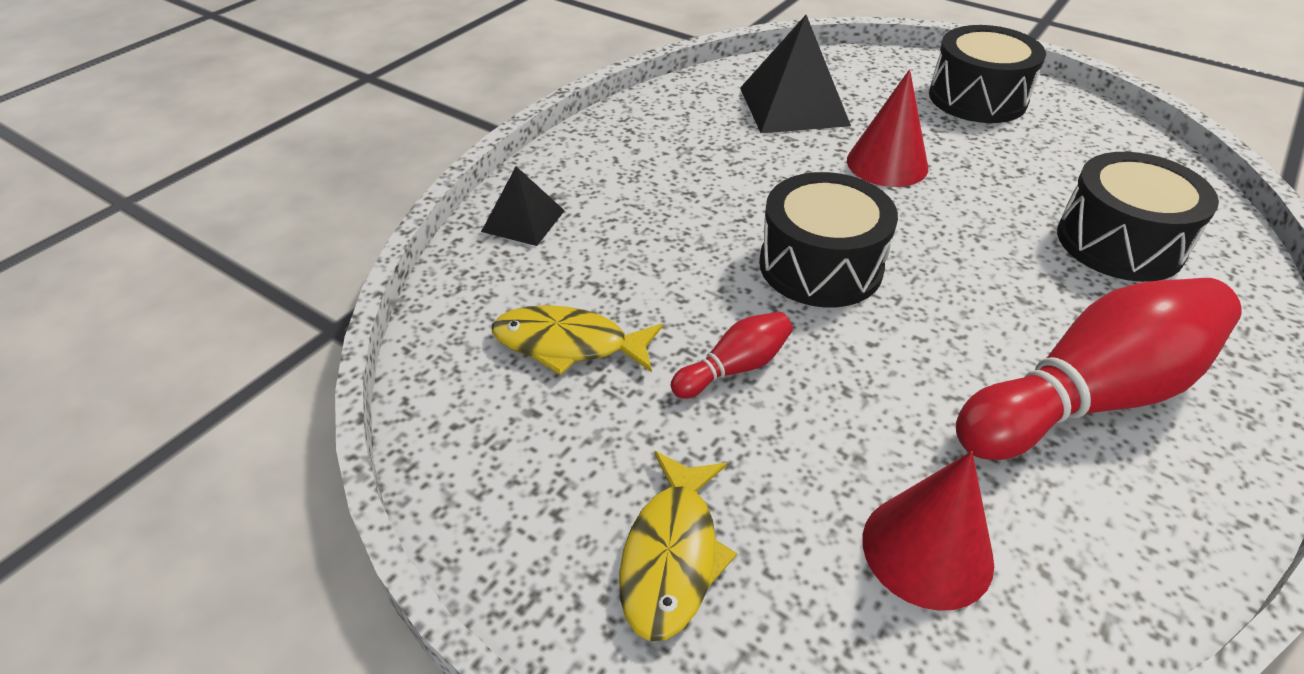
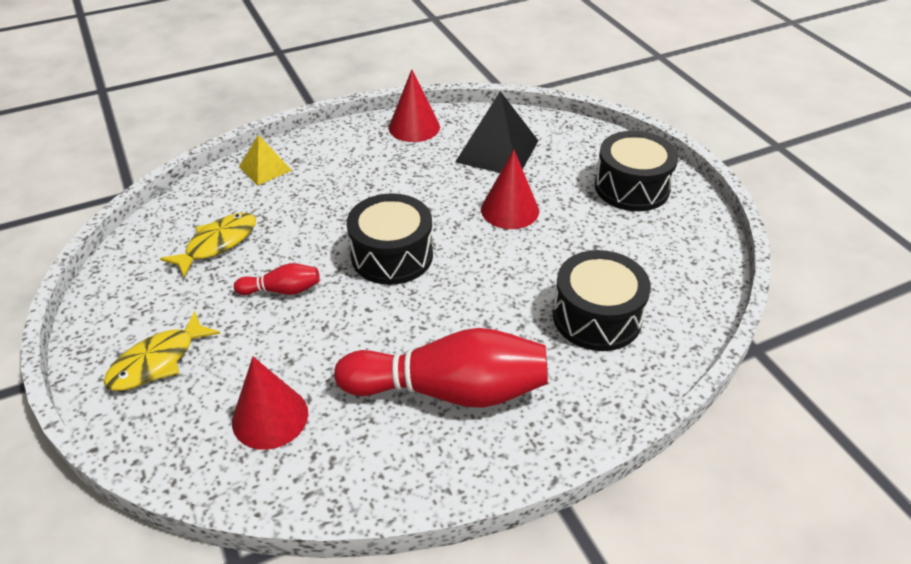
camera: 30 degrees right, 0 degrees up
(523, 221) = (265, 168): black pyramid -> yellow pyramid
(568, 344) = (218, 244): yellow fish -> yellow fish turned 90 degrees clockwise
(664, 110) = (414, 127): none -> red cone

